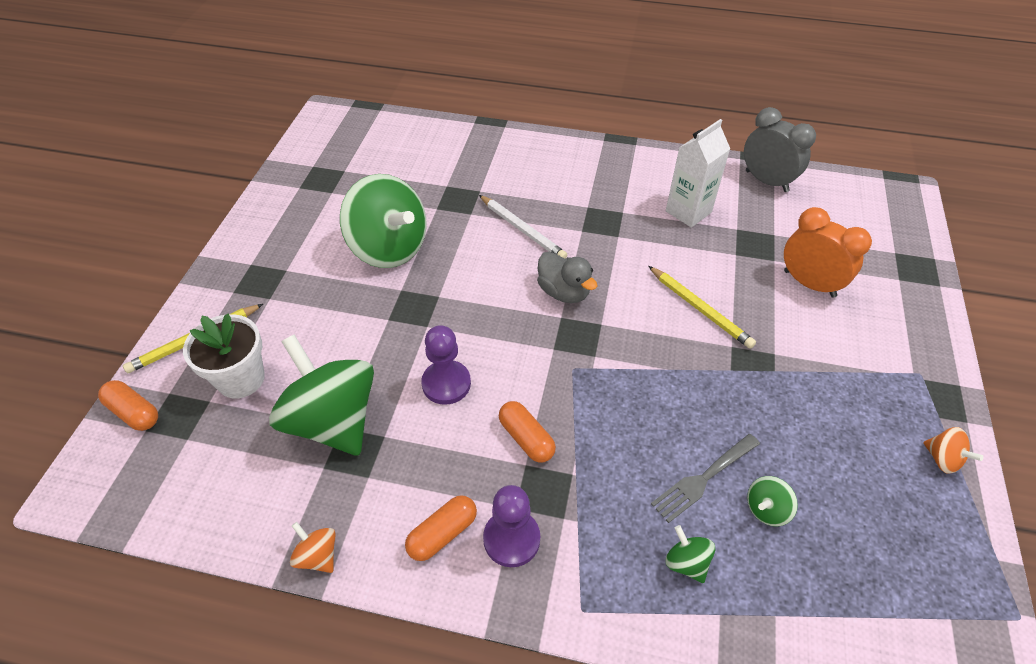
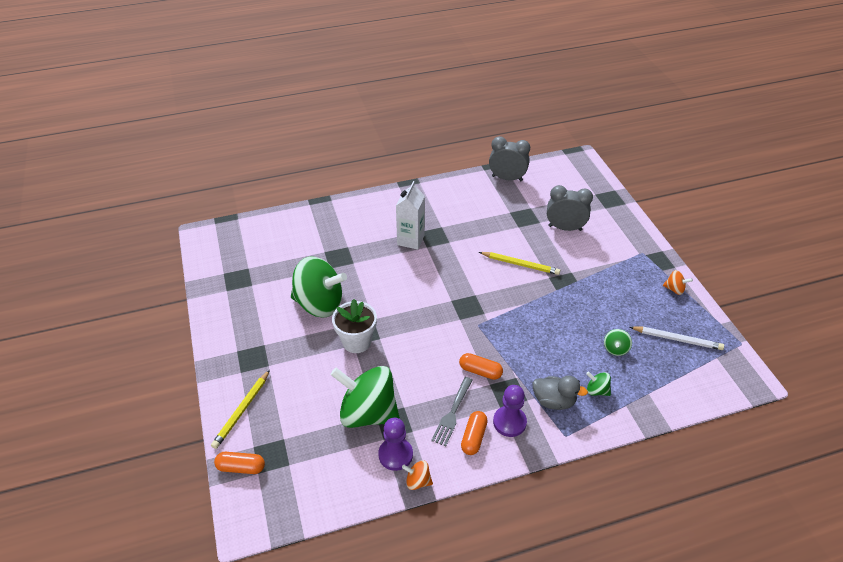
camera: 30 degrees left, 5 degrees down
(241, 379) = (292, 417): white flower pot -> white flower pot (356, 341)
(446, 383) = (416, 364): purple pawn -> purple pawn (395, 455)
(522, 229) = (392, 260): white pencil -> white pencil (677, 339)
(564, 292) = (442, 286): grey duck -> grey duck (554, 401)
(688, 212) = (477, 212): white carton -> white carton (410, 240)
(703, 479) = (579, 349): grey fork -> grey fork (452, 414)
(809, 284) = (565, 228): orange clock -> grey clock

